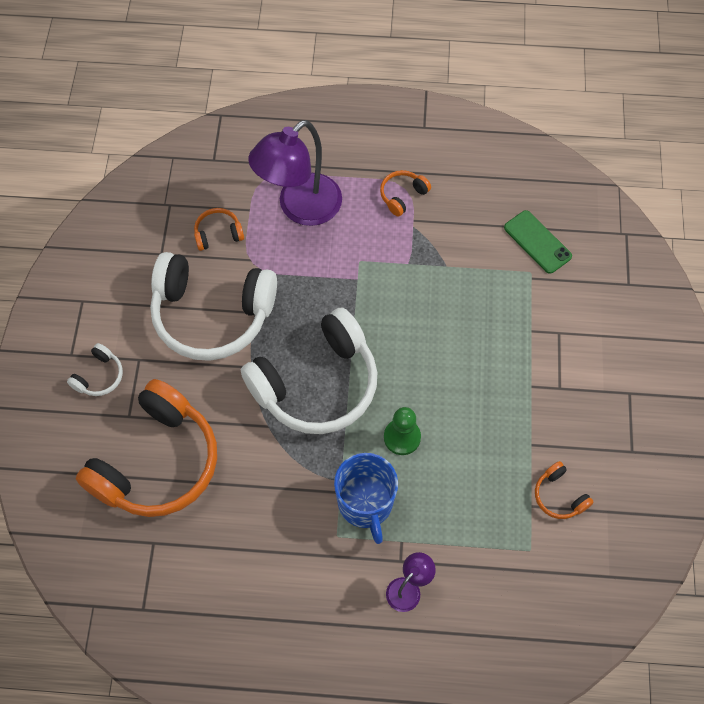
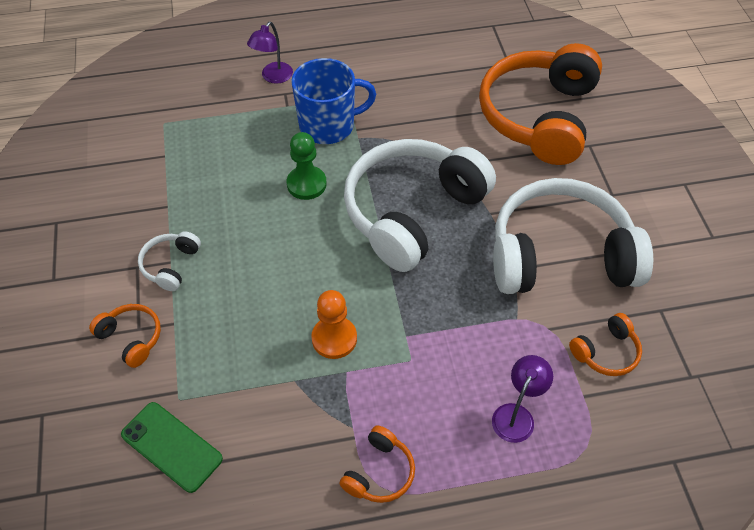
camera: 165 degrees right, 10 degrees down
(99, 376) = (641, 171): white headphones -> white headphones (170, 265)
(300, 208) = (516, 415): purple lamp -> purple lamp, size x0.46
(365, 503) = (328, 126): blue mug -> blue mug turned 105 degrees clockwise
(411, 289) = (334, 338): none -> orange pawn
(559, 496) = (136, 168): orange headphones -> orange headphones (131, 338)

